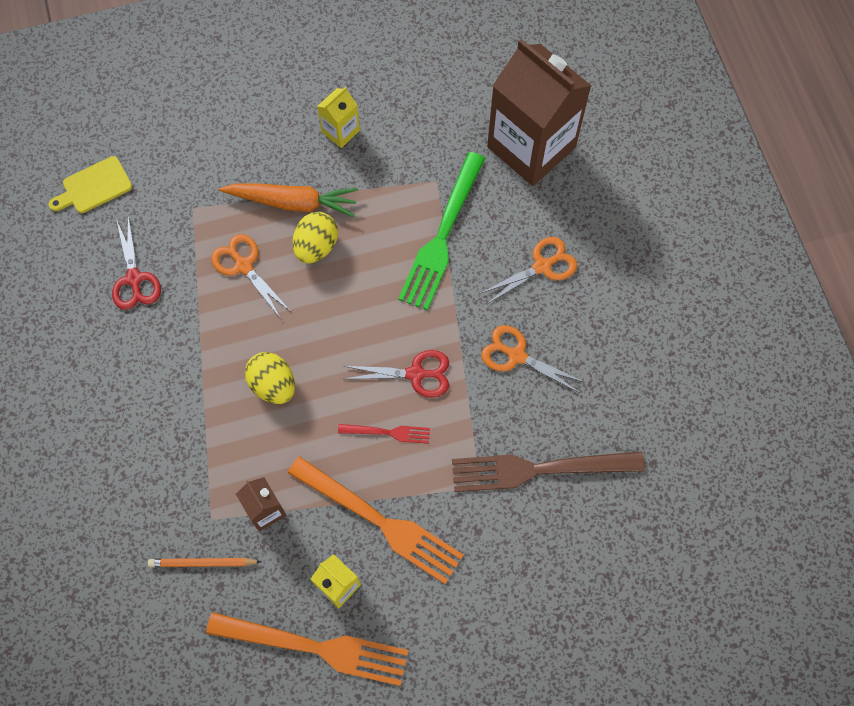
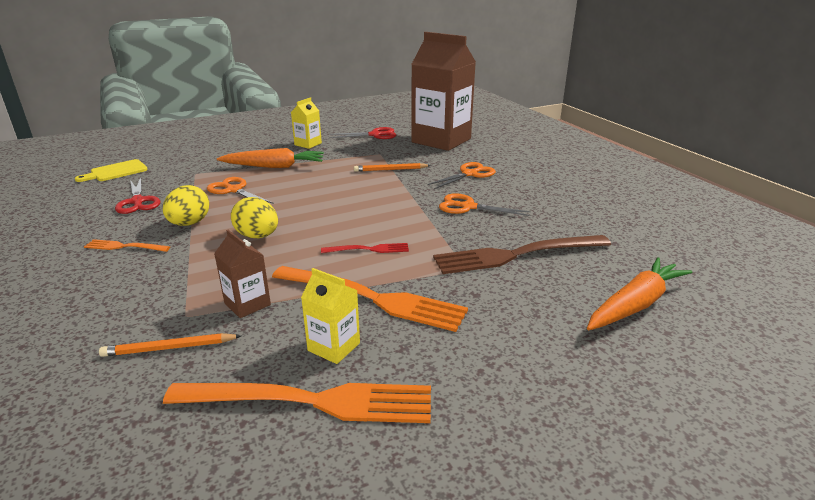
camera: 10 degrees left, 40 degrees down
(136, 384) = (124, 247): none -> orange fork
(316, 246) = (293, 179): yellow egg -> yellow egg (189, 223)
(416, 374) = (386, 221): red scissors -> red scissors (375, 135)
(442, 236) = (390, 170): green fork -> orange pencil
(621, 573) = (635, 304): none -> orange carrot

